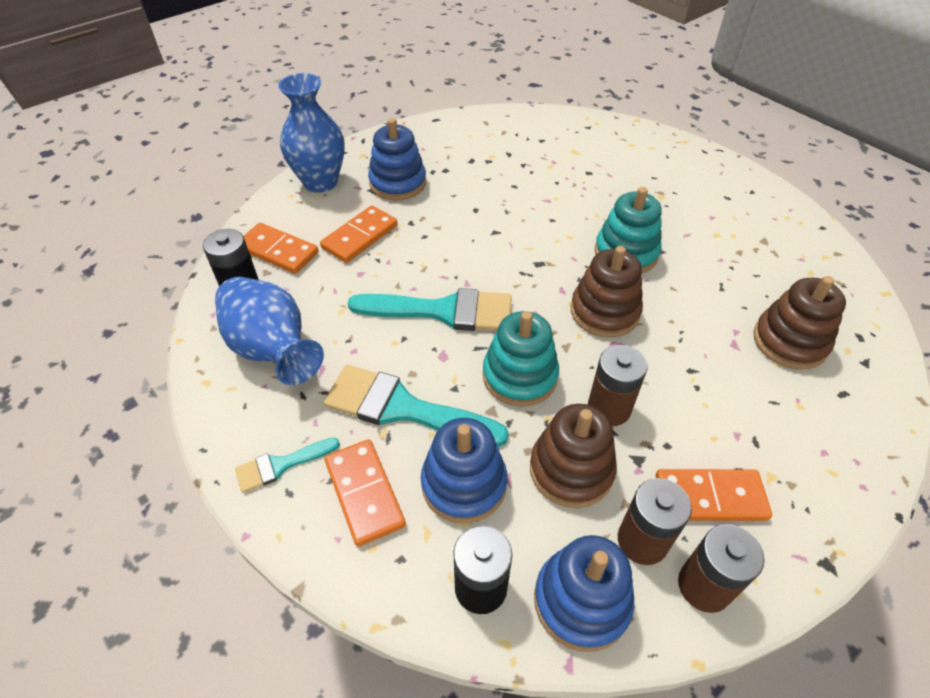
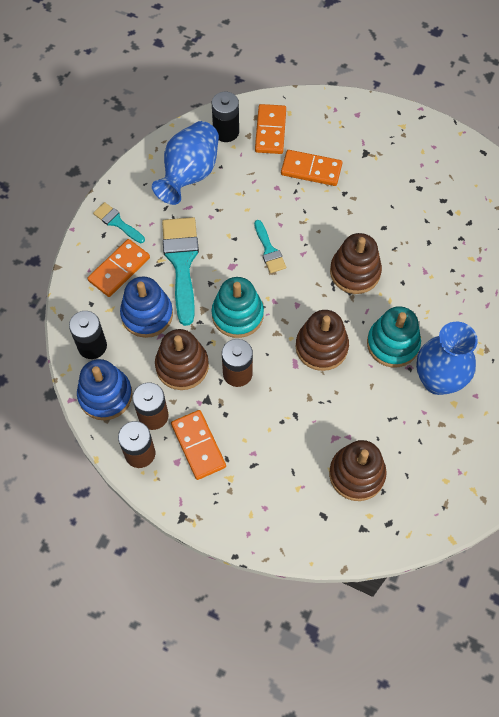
camera: 65 degrees right, 15 degrees up
(320, 182) = (354, 116): blue vase -> blue vase (438, 380)
(398, 183) = (383, 164): blue stacking toy -> none
(443, 311) = (269, 250): turquoise brush -> turquoise brush, size x0.52
(518, 250) = (355, 272): none -> brown stacking toy

